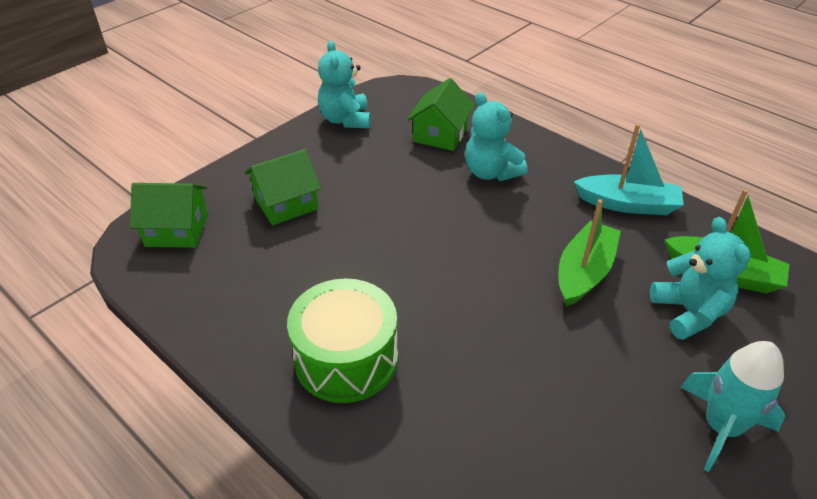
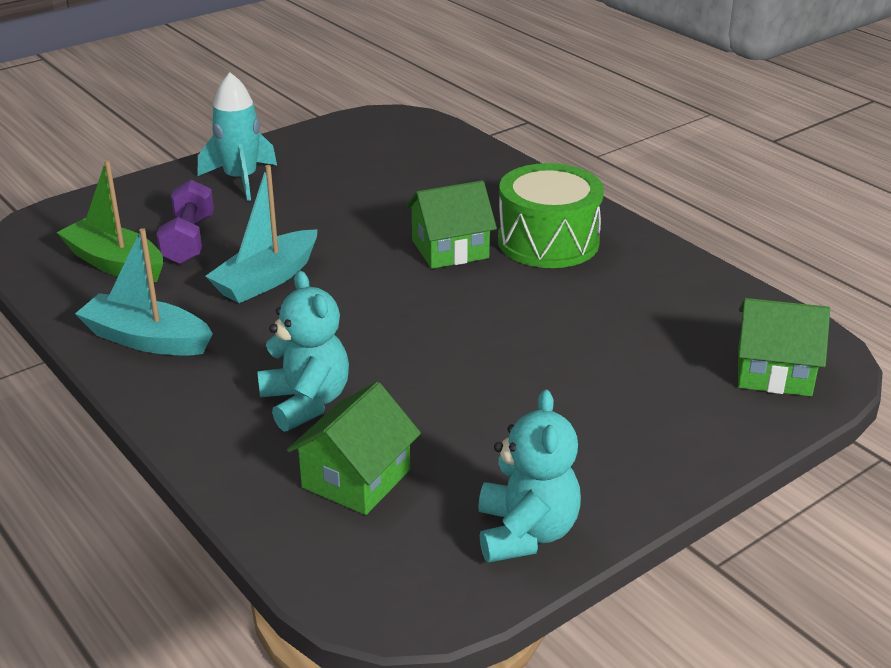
camera: 170 degrees left, 10 degrees down
(286, 203) = (625, 390): green house -> green house (450, 249)
(584, 272) = (267, 279): green boat -> turquoise boat
(689, 312) = (188, 240): turquoise teddy bear -> purple dumbbell

